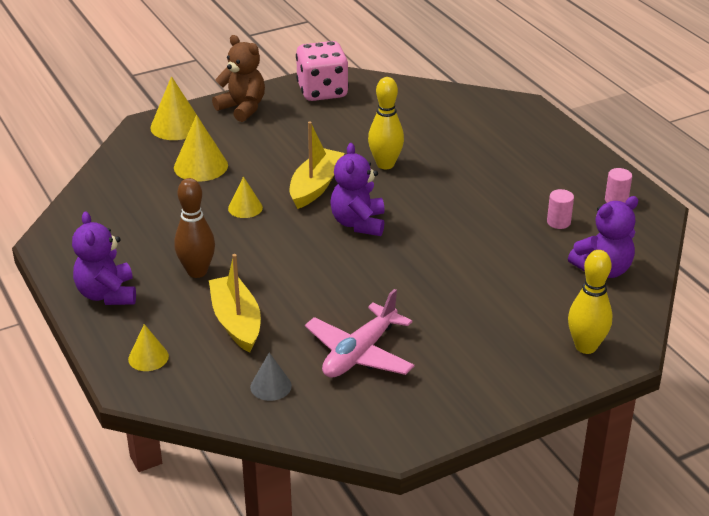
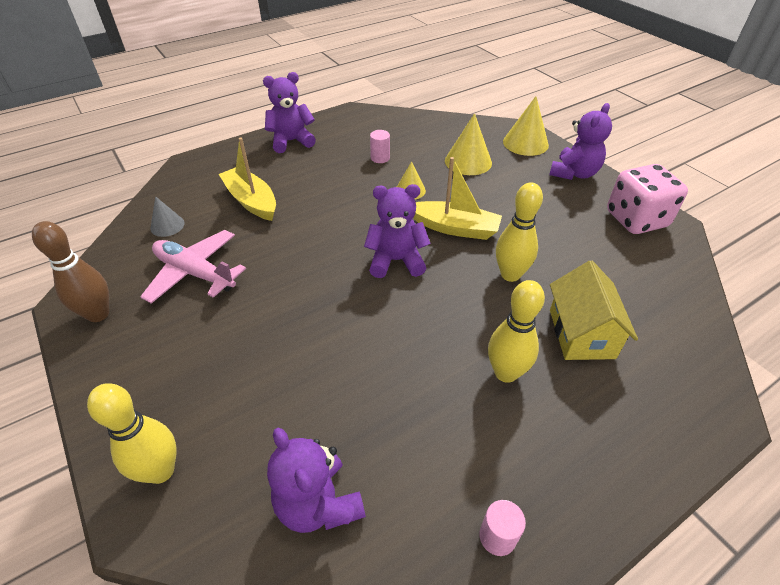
camera: 85 degrees right, 10 degrees up
(148, 357) = (216, 166): yellow cone -> none
(197, 272) = (318, 176): brown bowling pin -> brown bowling pin (98, 314)
(236, 322) = (251, 201): yellow boat -> yellow boat turned 105 degrees counterclockwise
(242, 108) = (574, 173): brown teddy bear -> purple teddy bear
(454, 142) = (581, 333): none -> yellow house
(492, 181) = (506, 373): none -> yellow bowling pin
(558, 222) = (425, 449): pink cylinder -> pink cylinder (380, 158)

